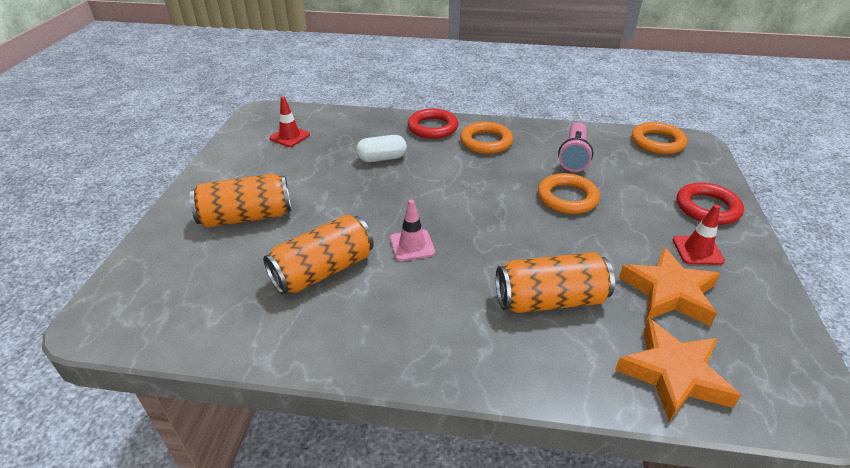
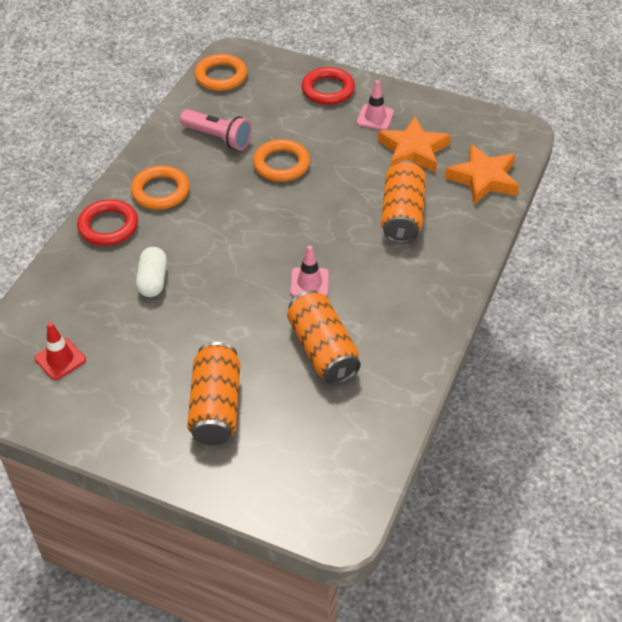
camera: 75 degrees left, 10 degrees up
(697, 250) = (375, 117): red traffic cone -> pink traffic cone

